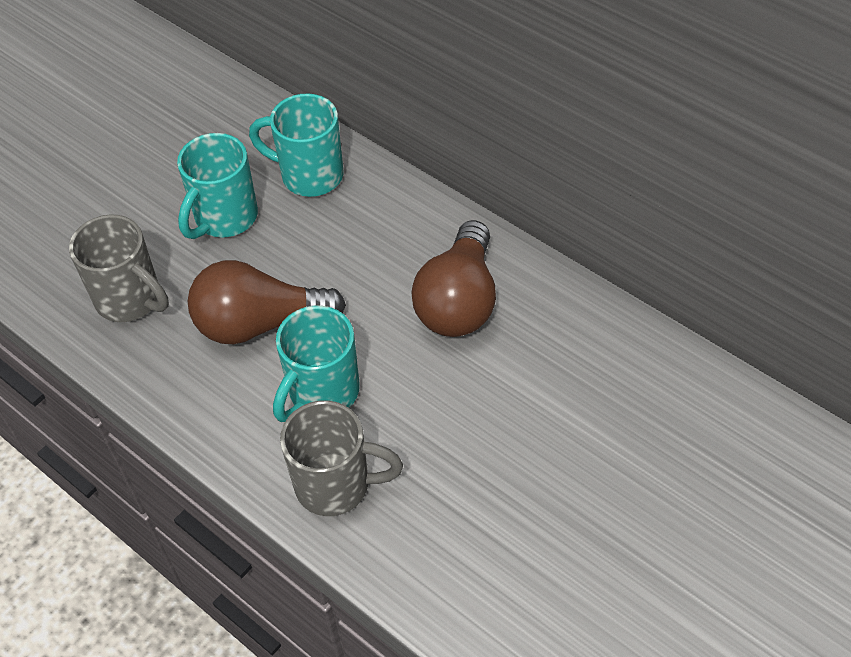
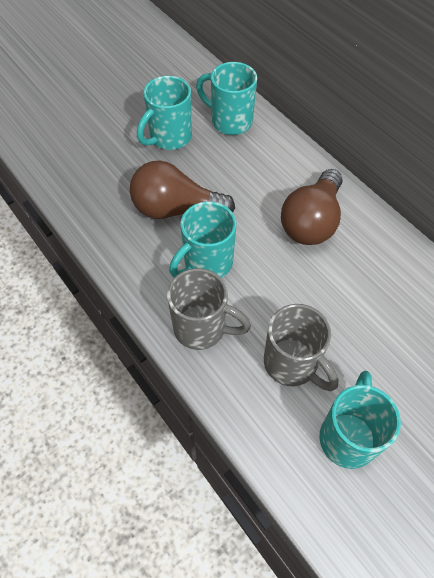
camera: 10 degrees right, 5 degrees up
(130, 299) = (97, 177): grey mug -> grey mug (292, 364)
(564, 584) = (348, 436): none -> turquoise mug

